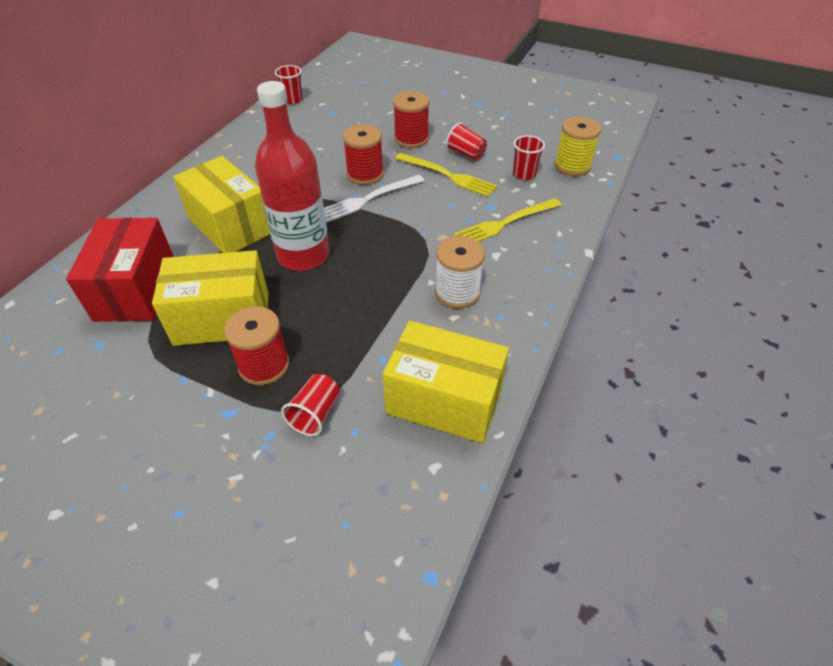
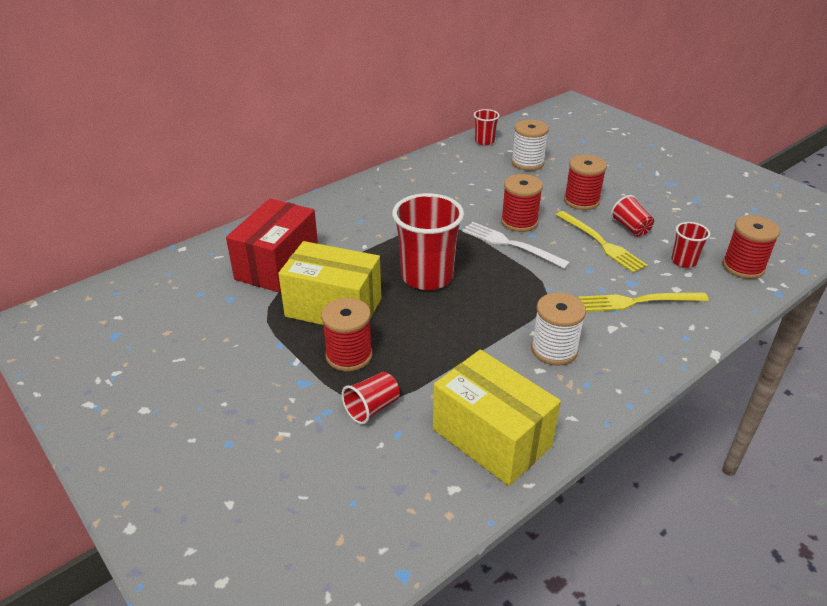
camera: 25 degrees right, 10 degrees down
(230, 225) = (377, 235): yellow box -> none
(303, 255) = (427, 276): red bottle -> red cup
(344, 112) = (527, 163): none -> white spool
(368, 199) = (511, 244): white fork -> white fork turned 45 degrees clockwise
(572, 166) = (743, 267): yellow spool -> red spool

